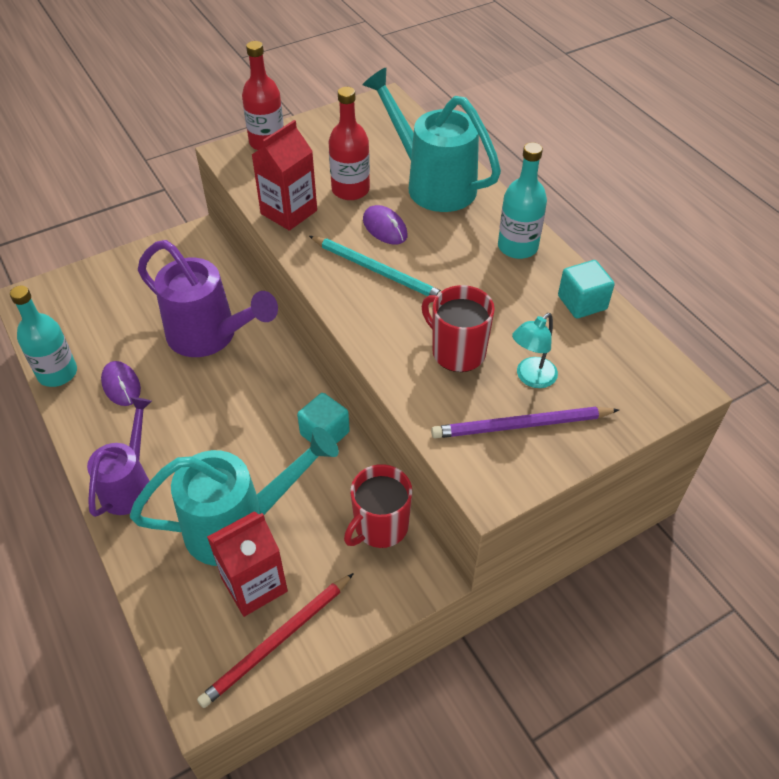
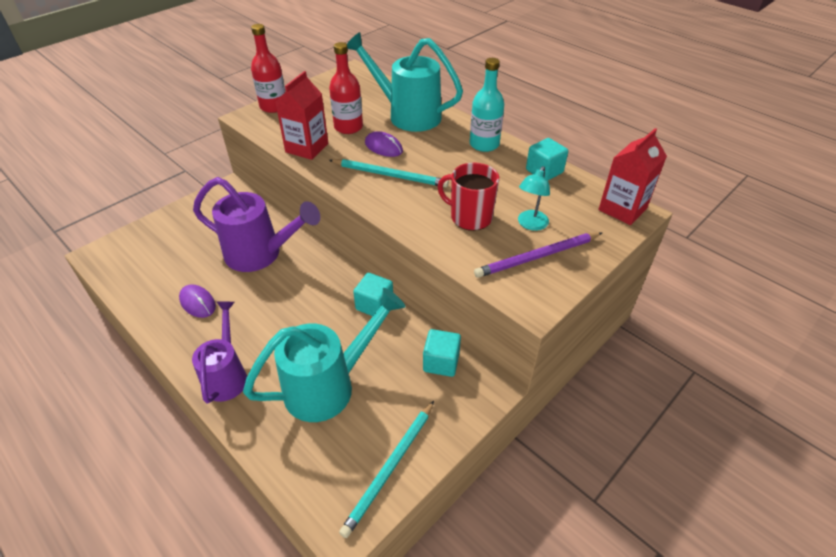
camera: 15 degrees left, 5 degrees down
(57, 373) = (140, 304): turquoise bottle -> none
(254, 585) = (356, 429): red carton -> red carton (622, 209)
(277, 641) = (390, 468): red pencil -> turquoise pencil
(380, 526) = (441, 362): red mug -> turquoise cube

